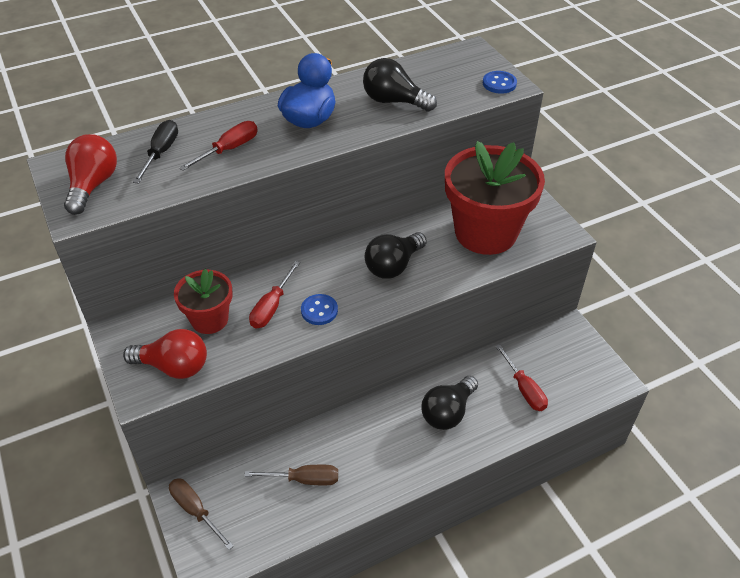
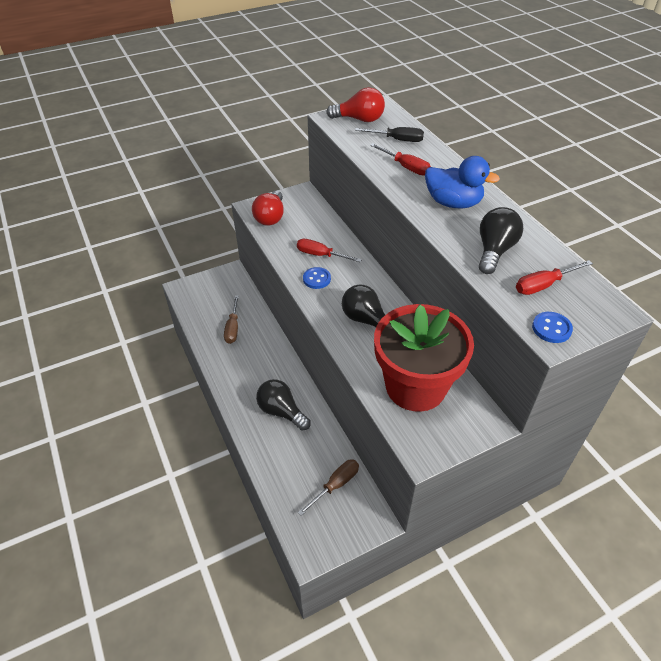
camera: 90 degrees right, 0 degrees up
(195, 510) = (219, 280): brown screwdriver -> brown screwdriver (335, 485)
(209, 319) = (309, 228): red flower pot -> none
(524, 389) = (302, 470): red screwdriver -> red screwdriver (543, 285)

